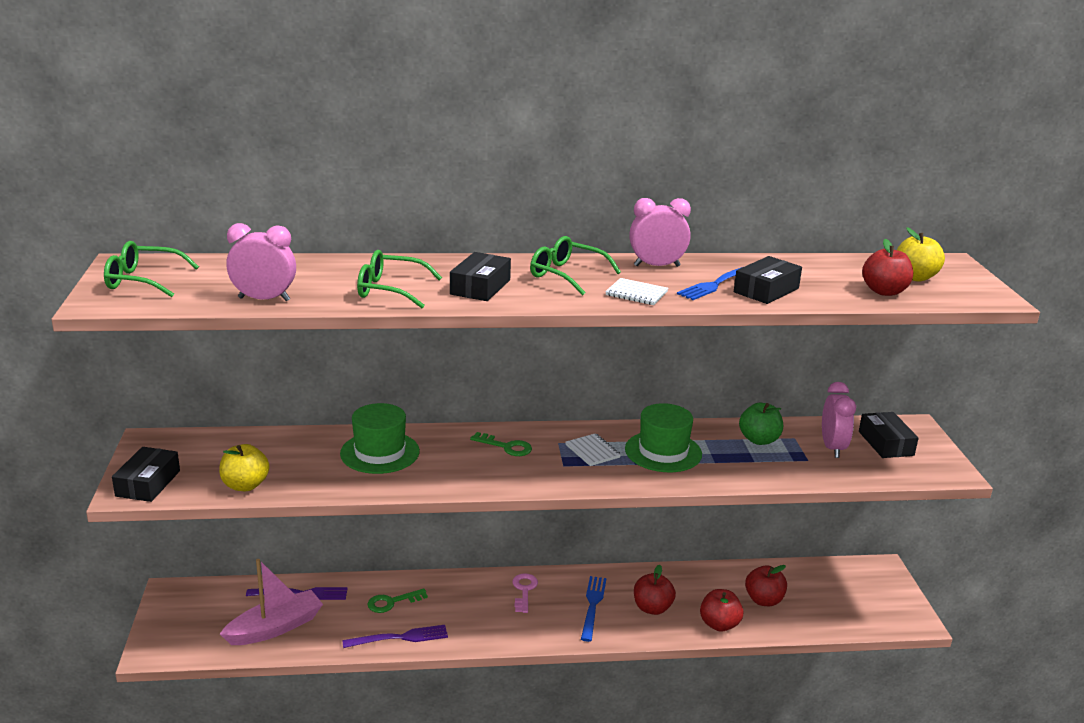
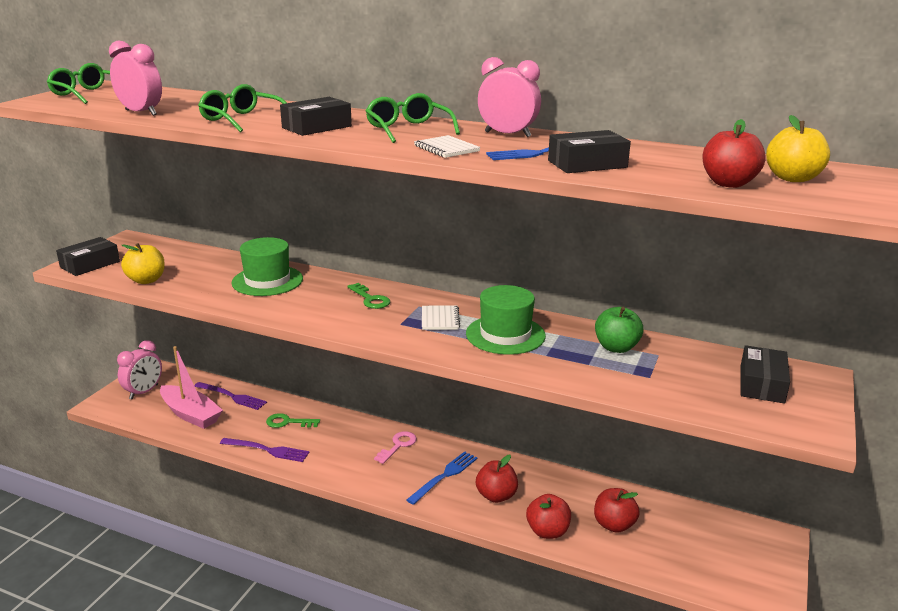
camera: 30 degrees right, 0 degrees up
(275, 628) = (191, 414): pink boat -> pink boat turned 45 degrees clockwise
(832, 448) = (691, 373): pink clock -> pink clock (144, 392)

